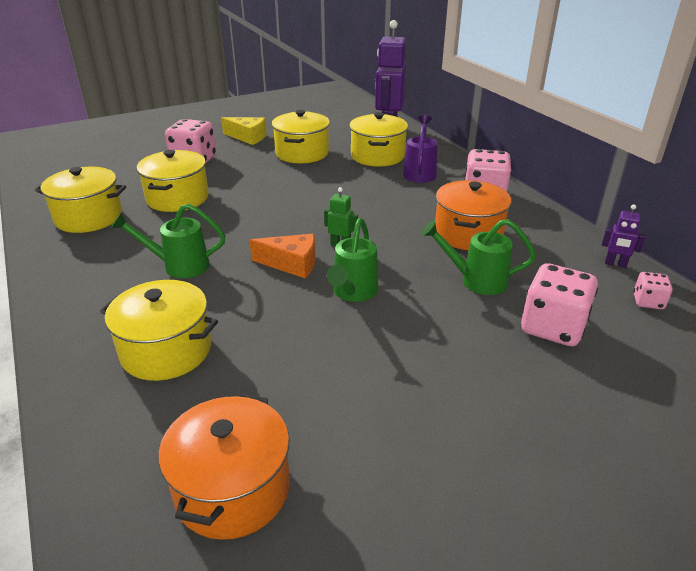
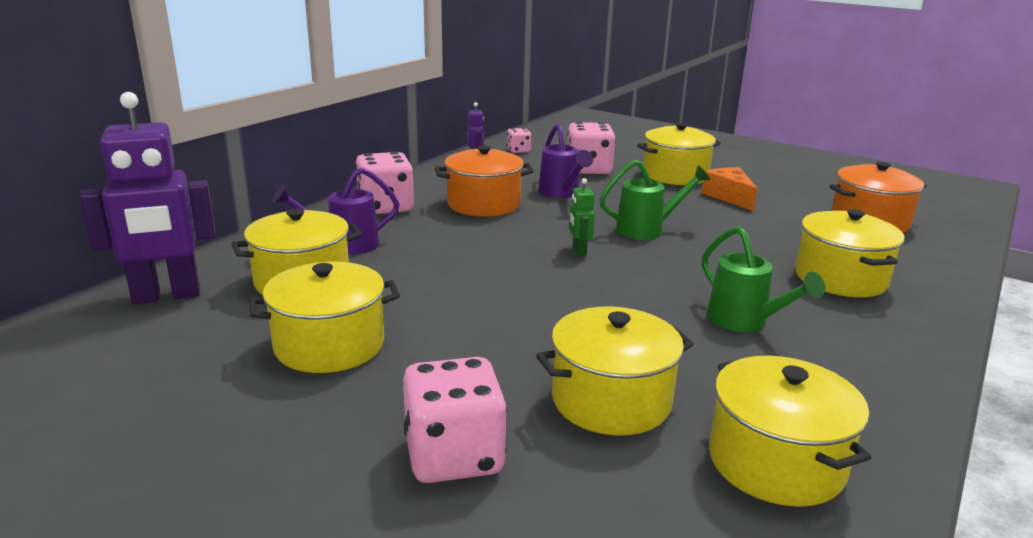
camera: 120 degrees left, 10 degrees down
(248, 137) = (273, 437): yellow cheese -> none
(292, 264) = (646, 264): orange cheese -> orange cheese (729, 197)
(476, 280) = (561, 193): green watering can -> purple watering can
(504, 393) = (675, 175): none -> yellow pot

